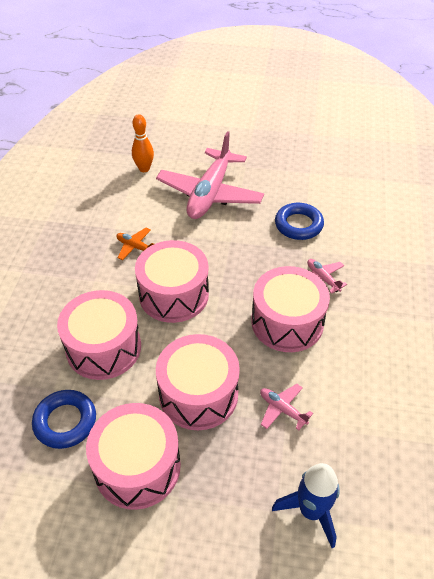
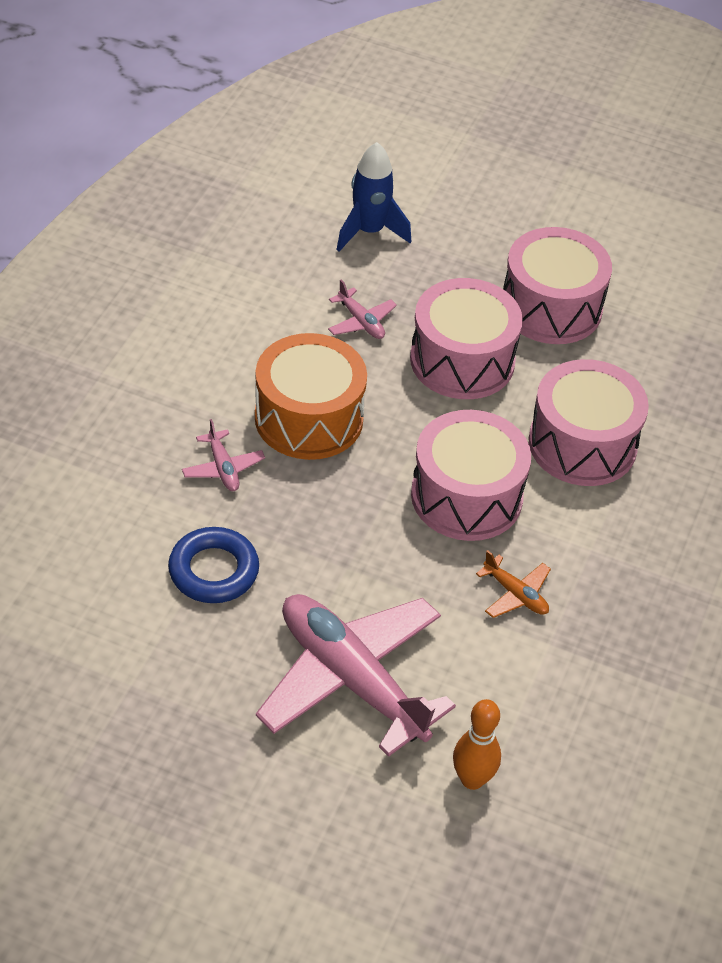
camera: 170 degrees left, 0 degrees up
(65, 422) = (636, 369): blue ring -> none
(210, 193) = (352, 680): pink plane -> pink plane turned 75 degrees counterclockwise
(287, 322) = (309, 418): pink drum -> orange drum

